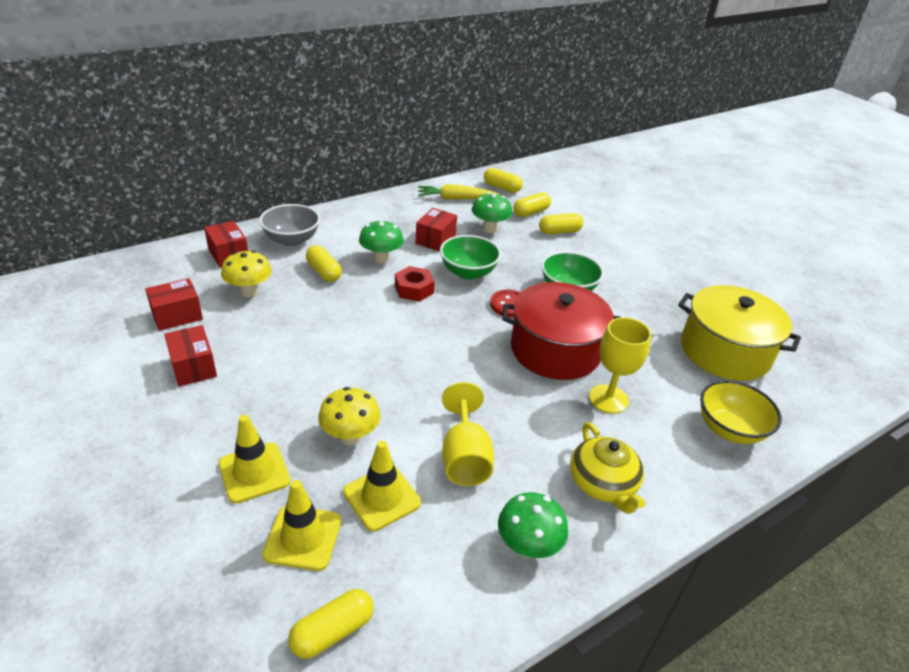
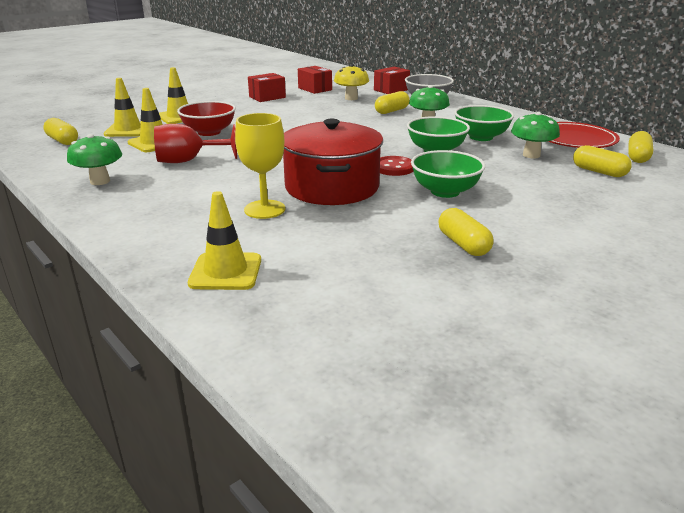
camera: 85 degrees right, 10 degrees down
(350, 436) = (209, 132): yellow mushroom -> red bowl
(414, 289) = (390, 135): red nut -> none
(435, 240) = (481, 137): red box -> green bowl
(455, 199) = (575, 139): yellow carrot -> red plate
(465, 457) = (188, 161): yellow goblet -> red goblet
(559, 231) = (572, 186): yellow capsule -> yellow capsule (463, 244)
(603, 484) = (154, 205): yellow teapot -> none
(724, 351) = (379, 282): yellow pot -> none
(729, 429) = (226, 272): yellow bowl -> yellow traffic cone

